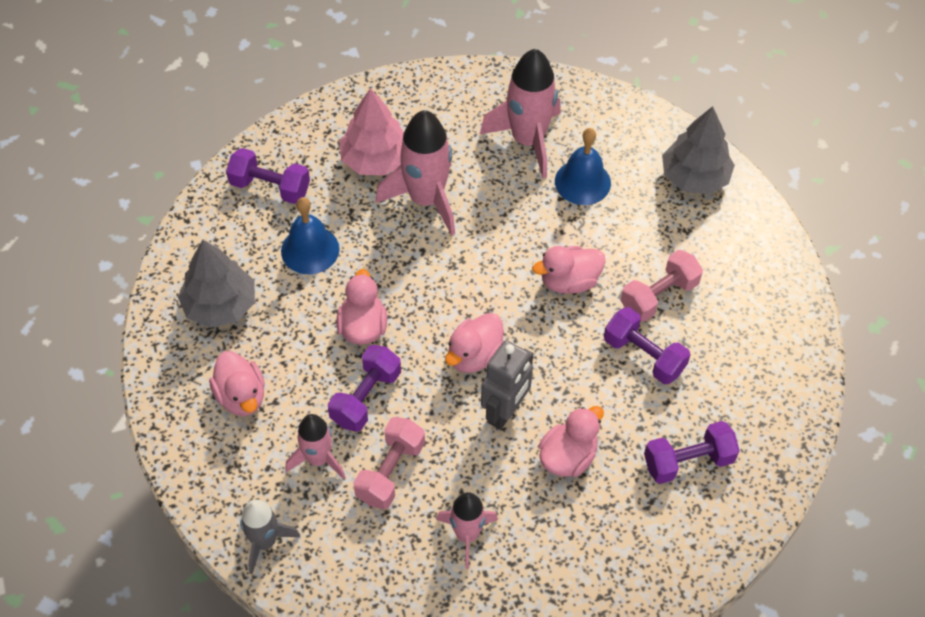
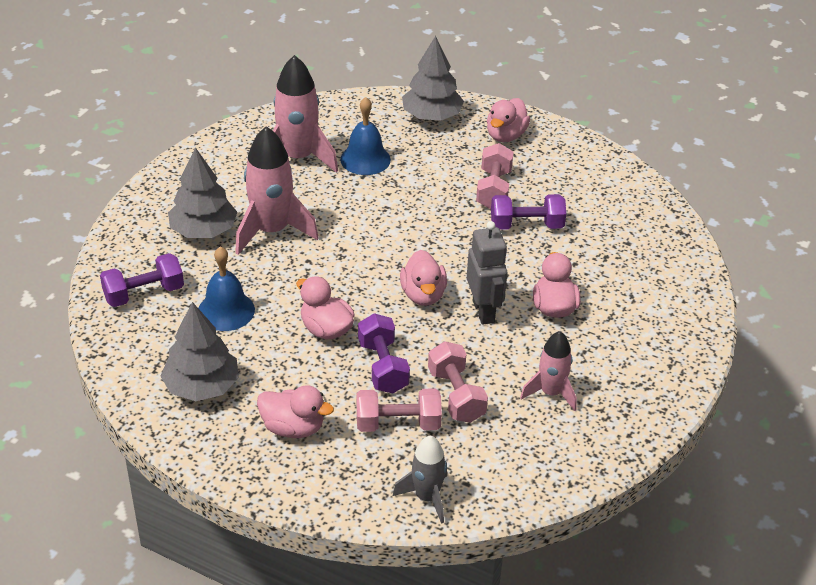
camera: 45 degrees left, 15 degrees down
(318, 459) = (398, 424): pink rocket -> pink dumbbell
(375, 160) = (203, 231): pink tree -> grey tree
(569, 281) = (429, 216): pink duck -> pink duck (506, 135)
(688, 461) = (624, 261): purple dumbbell -> none

